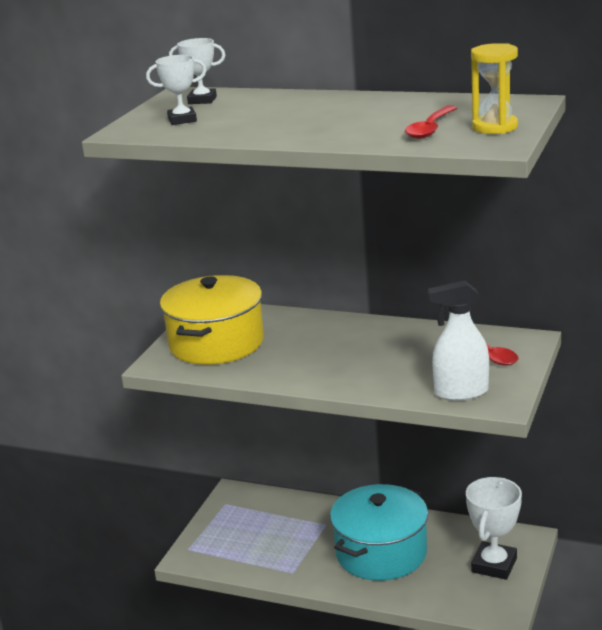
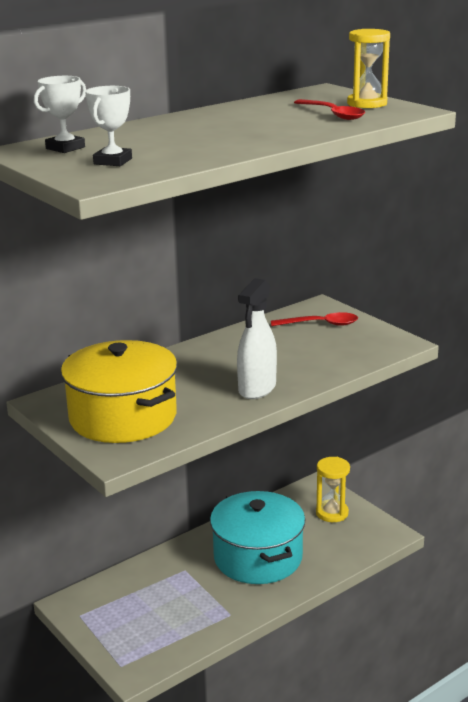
camera: 60 degrees left, 0 degrees up
(461, 392) = (366, 350): white spray bottle -> white spray bottle (257, 389)
(494, 565) = (332, 513): white trophy -> yellow hourglass

